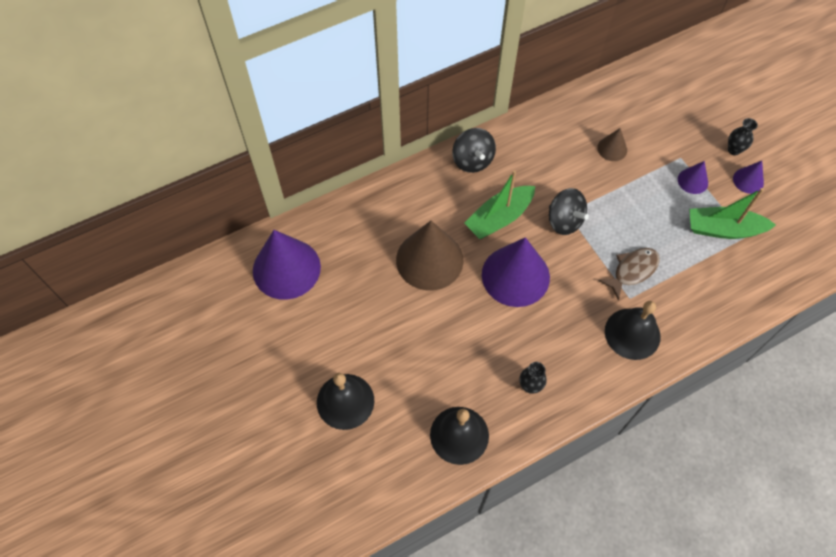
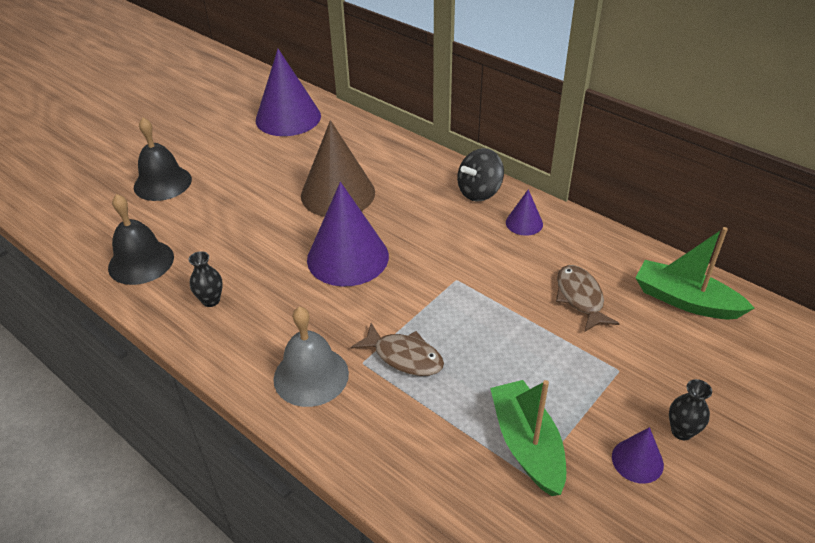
camera: 70 degrees right, 20 degrees down
(499, 218) = (416, 228): green boat -> green boat (685, 300)
(564, 221) = (443, 279): black spinning top -> none
(612, 149) = (580, 298): brown cone -> brown fish
(632, 333) = (311, 376): black bell -> grey bell
(692, 181) = (588, 392): purple cone -> purple cone (524, 223)

